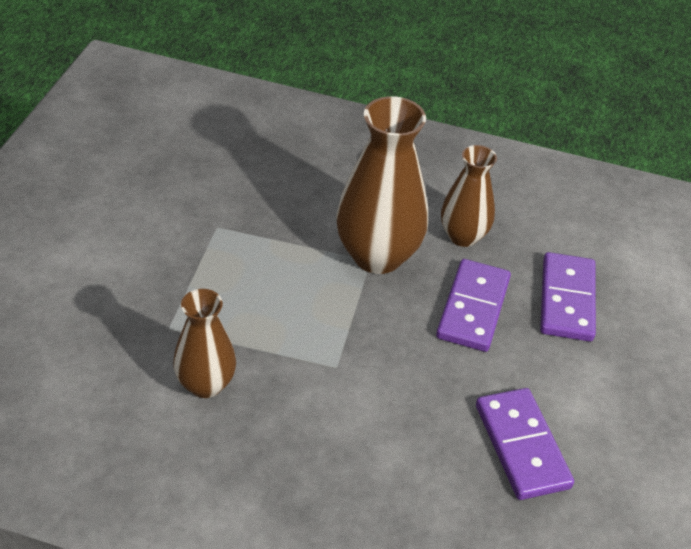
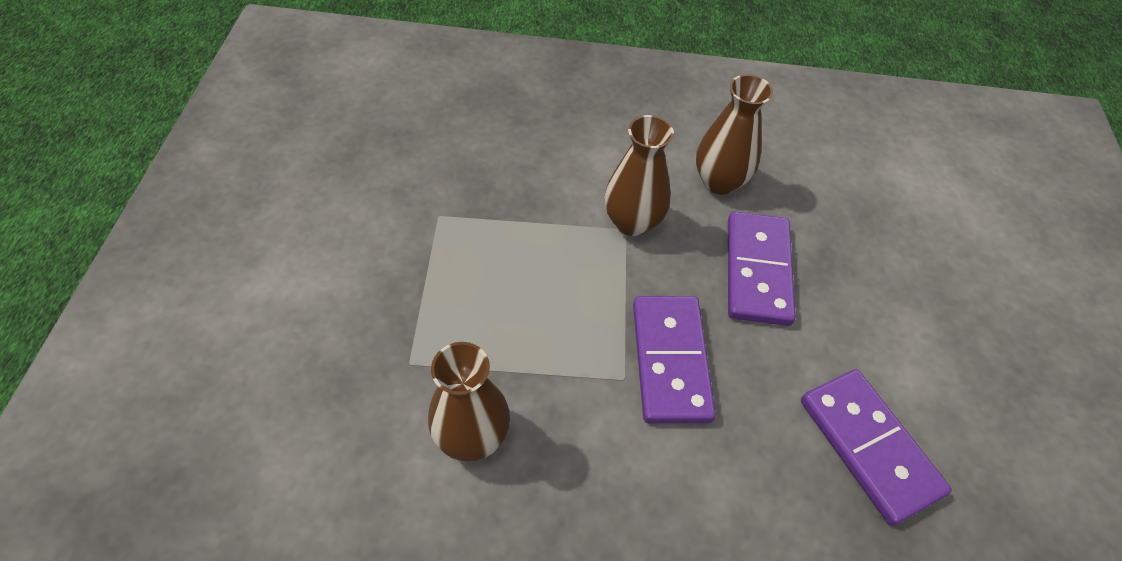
camera: 10 degrees left, 10 degrees up
(377, 256) = (632, 222): brown vase -> brown vase, size x0.61
(567, 300) = (855, 241): purple domino -> purple domino (671, 361)

